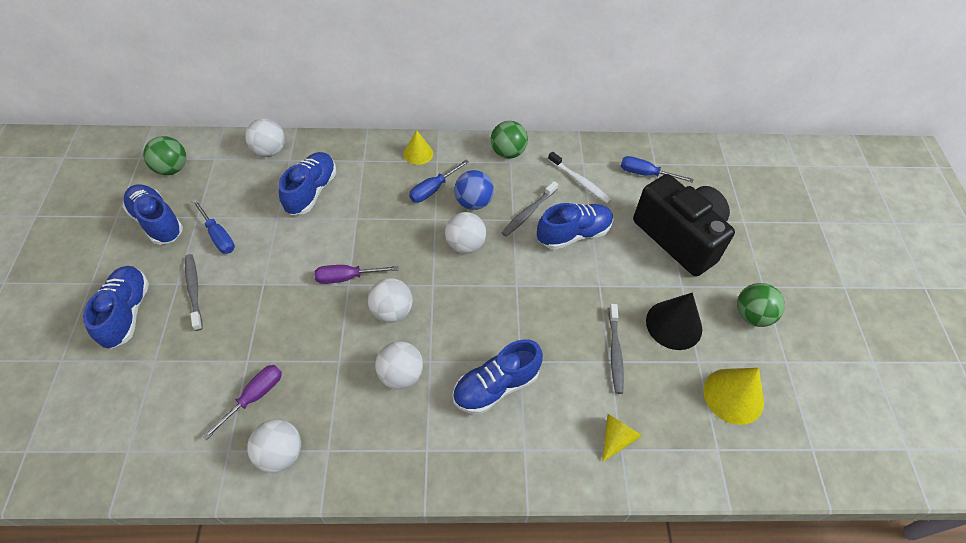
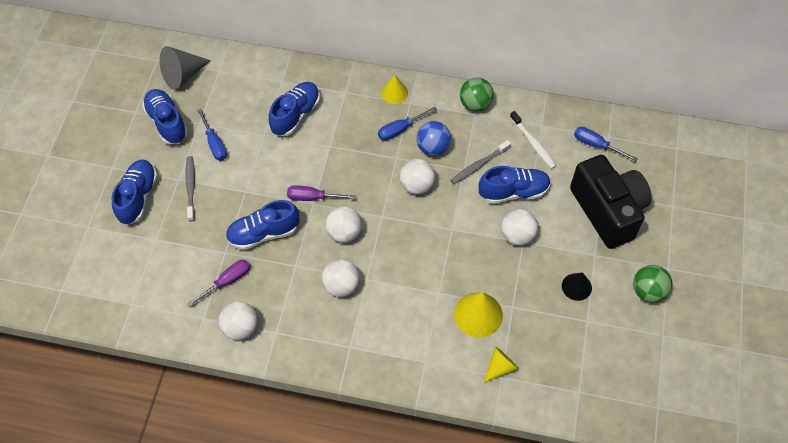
camera: 15 degrees right, 5 degrees up
(172, 169) = (183, 75): green ball -> grey cone
(269, 151) = (266, 70): white ball -> white ball (517, 235)
(495, 386) = (414, 309): blue shoe -> blue shoe (263, 233)
(615, 352) = (519, 300): grey toothbrush -> none
(674, 324) = (576, 286): black cone -> black cone, size x0.63
(733, 396) = (607, 354): yellow cone -> yellow cone (478, 314)

